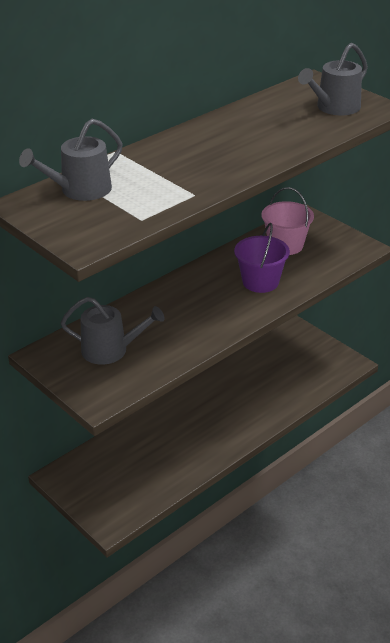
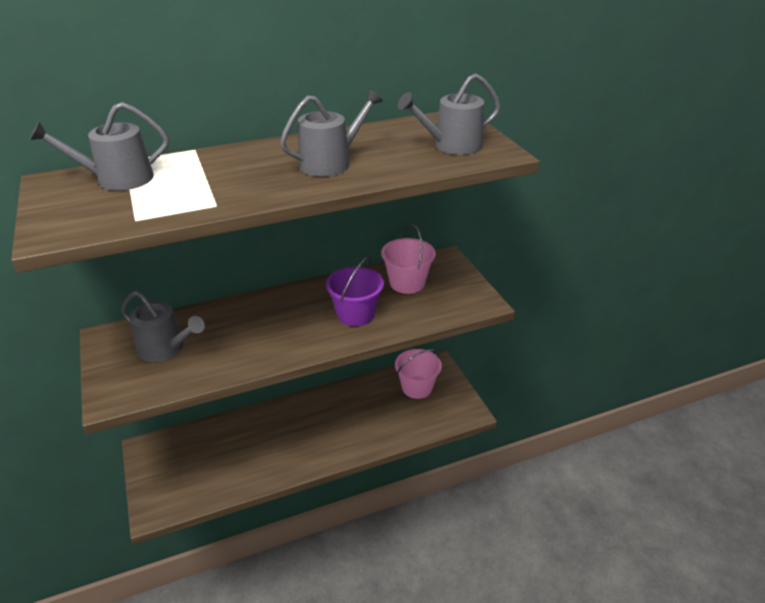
camera: 20 degrees right, 0 degrees up
(249, 141) = (330, 162): none -> grey watering can
(289, 354) = (417, 387): none -> pink bucket

